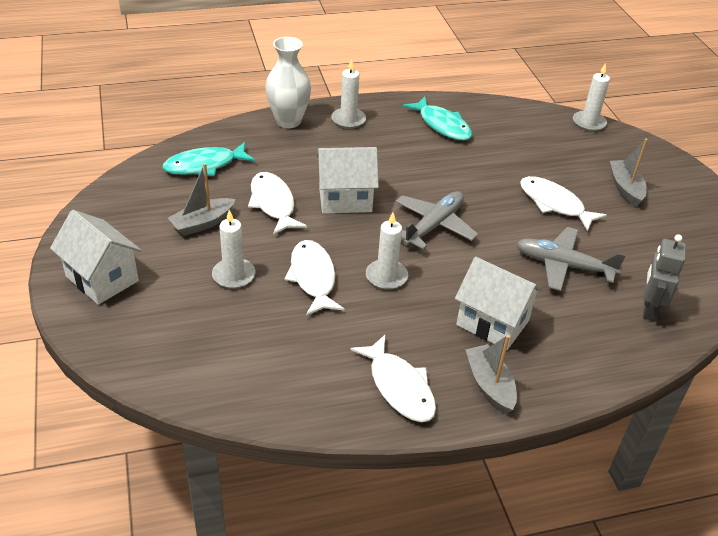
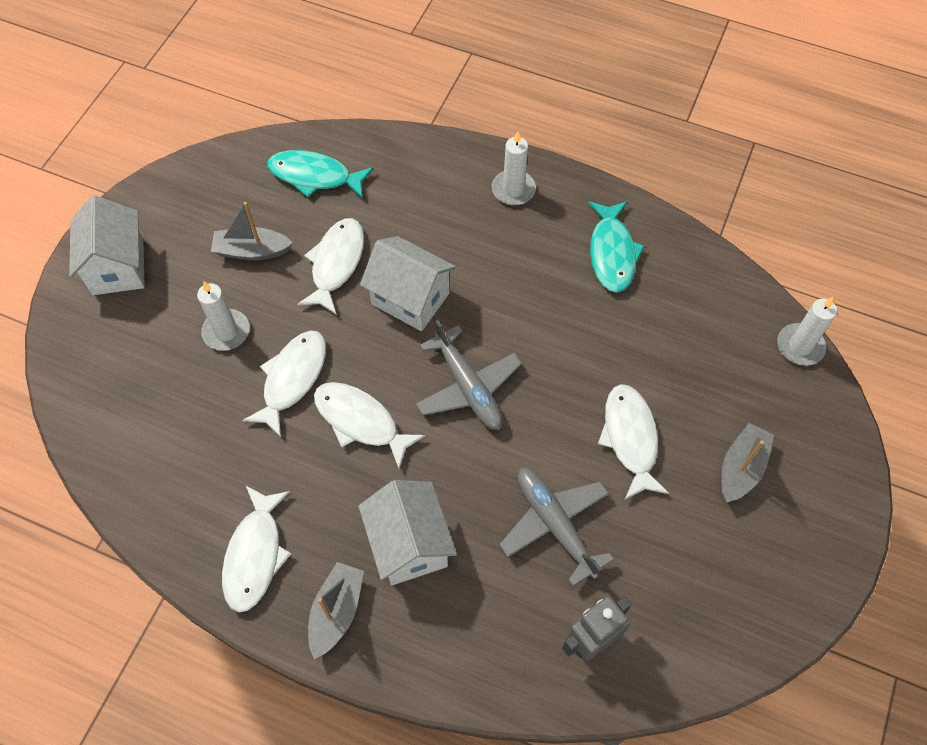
camera: 40 degrees right, 20 degrees up
(288, 121) = (448, 158): white vase -> none
(386, 276) = (361, 421): white candle -> white fish
(434, 225) = (468, 387): grey plane -> grey plane turned 75 degrees clockwise

